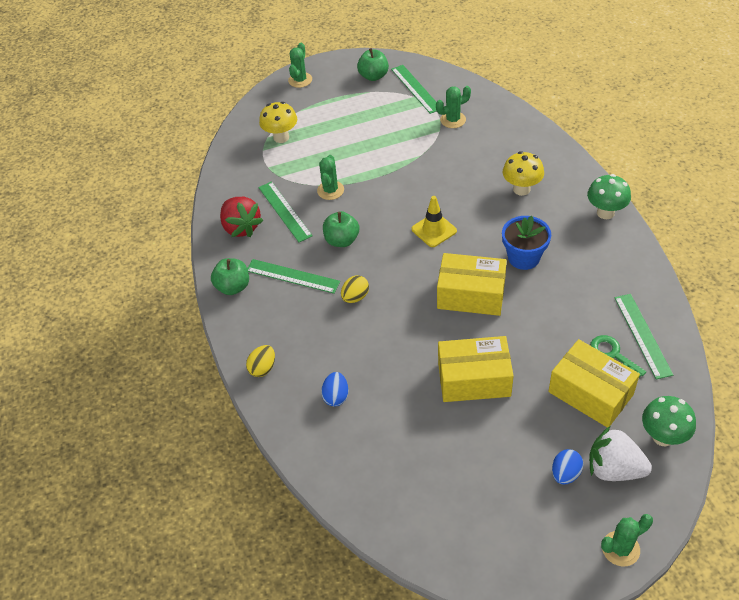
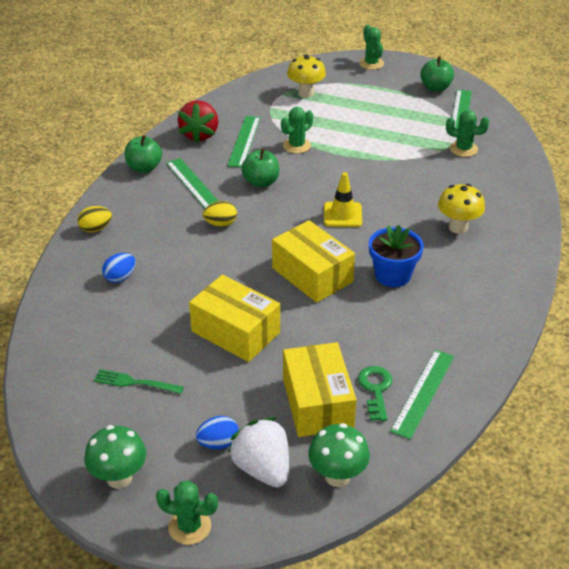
camera: 35 degrees right, 10 degrees down
(300, 80) = (371, 63): green cactus -> green cactus turned 75 degrees counterclockwise
(454, 473) = (135, 382): none -> green fork
(605, 213) = (514, 285): green mushroom -> green mushroom (119, 478)

